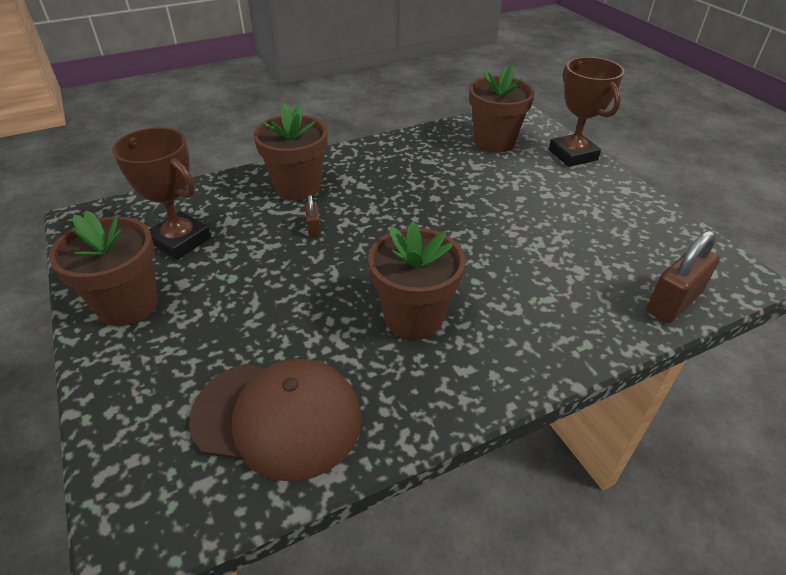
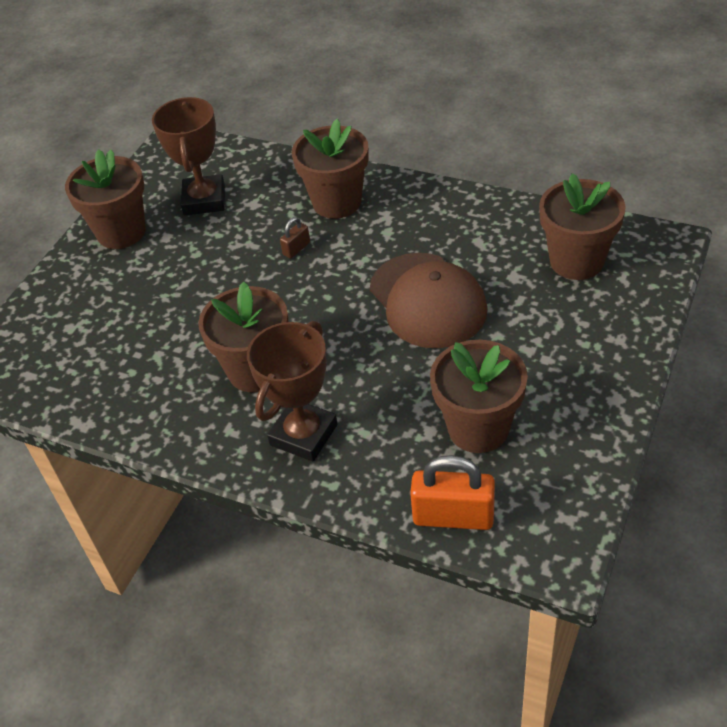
camera: 55 degrees right, 5 degrees up
(277, 417) = (100, 369): brown cap -> brown cap (427, 300)
(572, 155) = (633, 327): brown trophy -> brown trophy (303, 435)
(598, 248) = (478, 428): none -> brown flower pot
(673, 302) = (453, 516): brown padlock -> orange padlock

